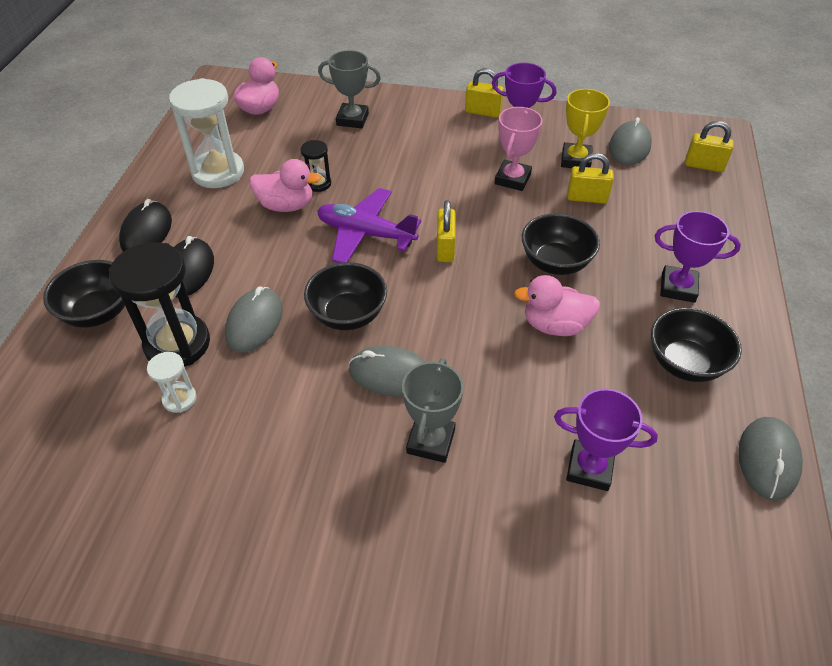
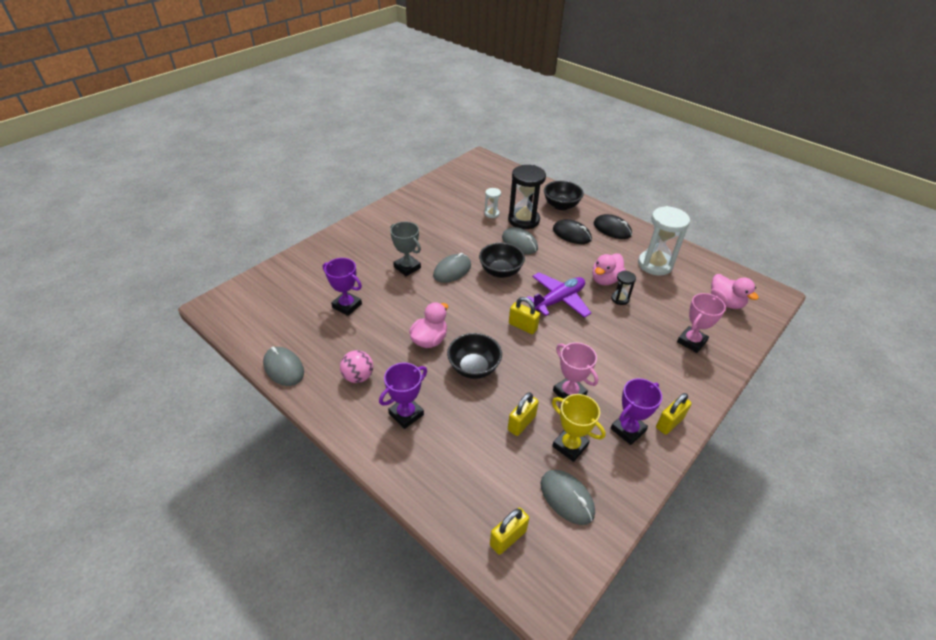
camera: 120 degrees right, 5 degrees down
(352, 119) = (691, 341): grey trophy -> pink trophy
(589, 468) = (347, 306): purple trophy -> purple trophy turned 75 degrees clockwise
(684, 363) = (358, 377): black bowl -> pink ball

